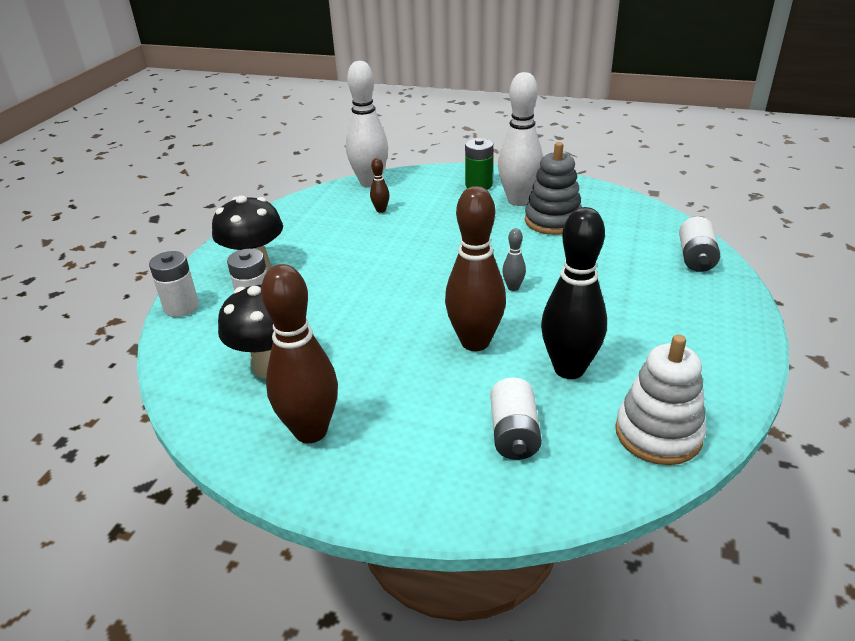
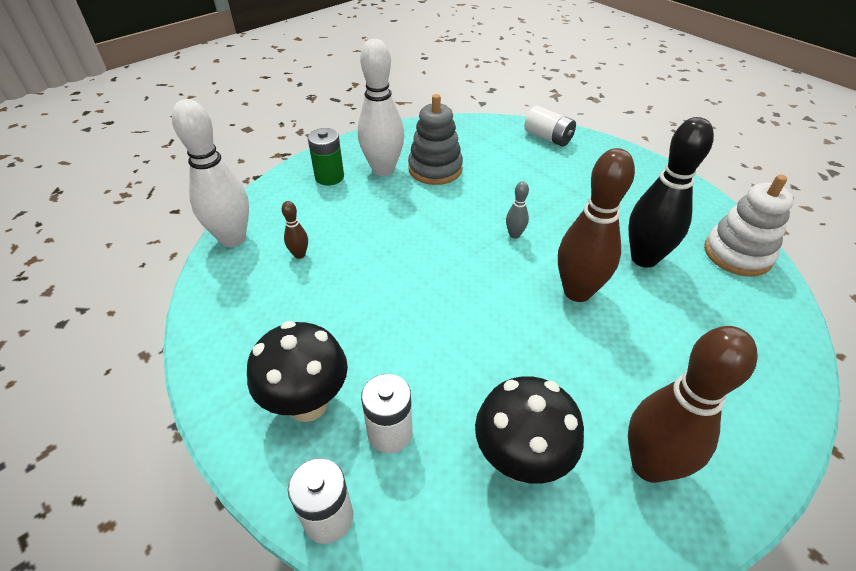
camera: 60 degrees left, 10 degrees up
(514, 434) = (709, 324): white battery -> none

